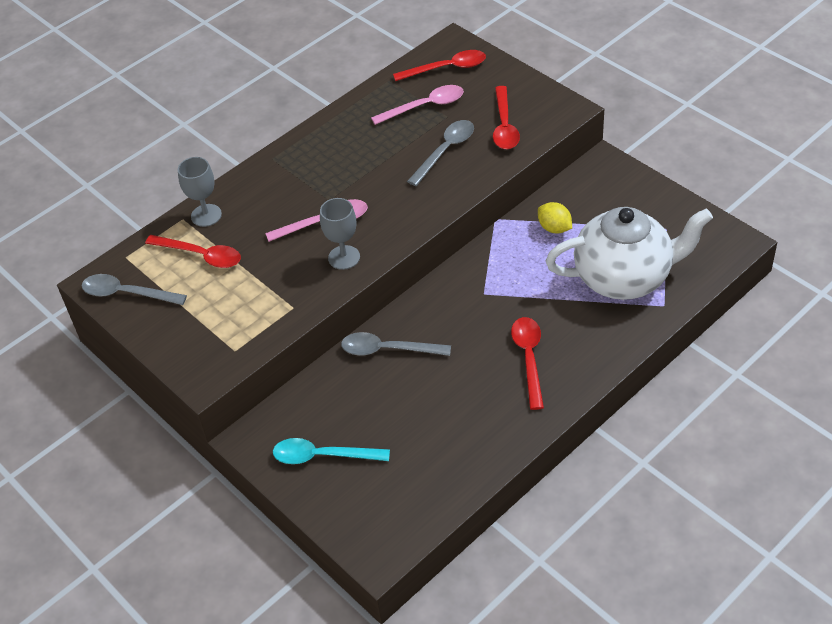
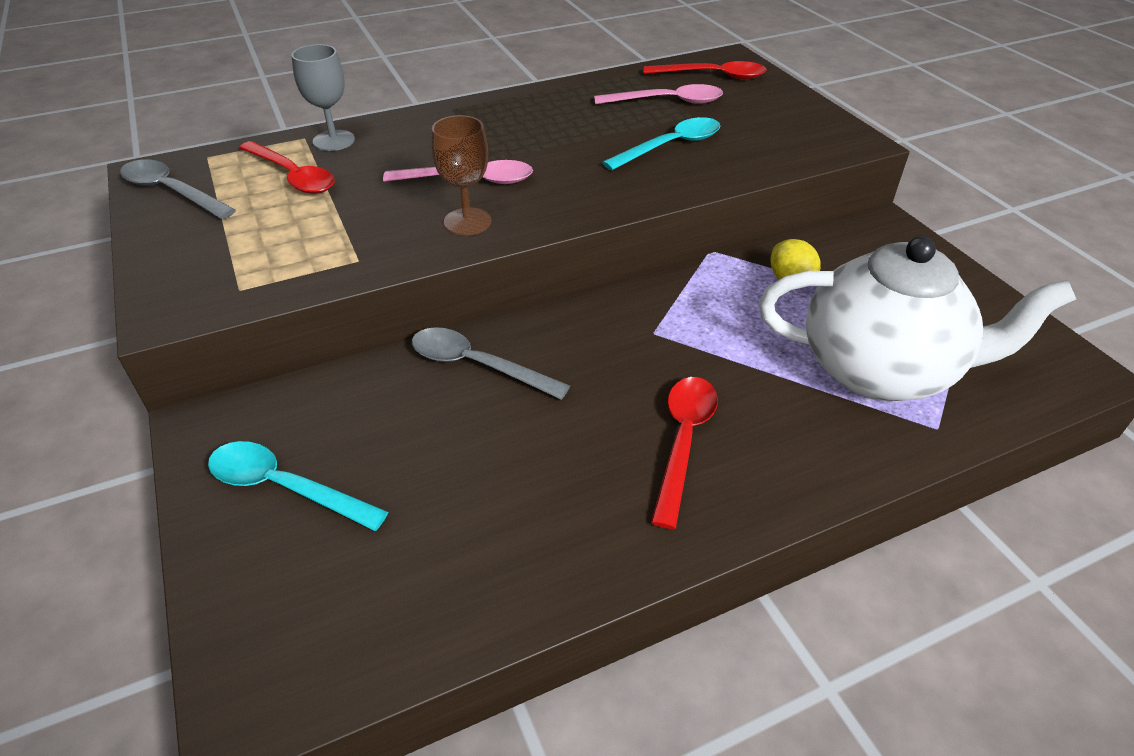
camera: 15 degrees right, 5 degrees down
(344, 257) = (467, 222): grey goblet -> brown goblet
(445, 151) = (670, 146): grey spoon -> turquoise spoon
(504, 126) = (762, 139): red spoon -> none

